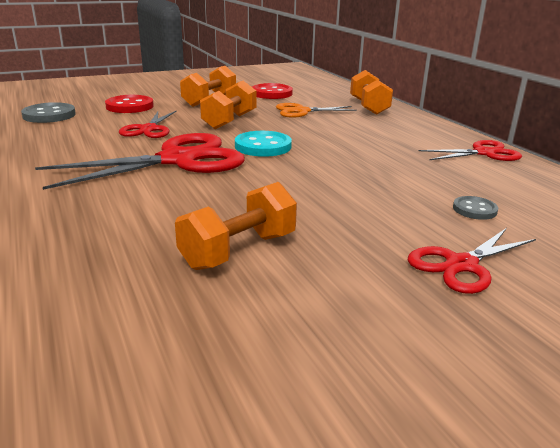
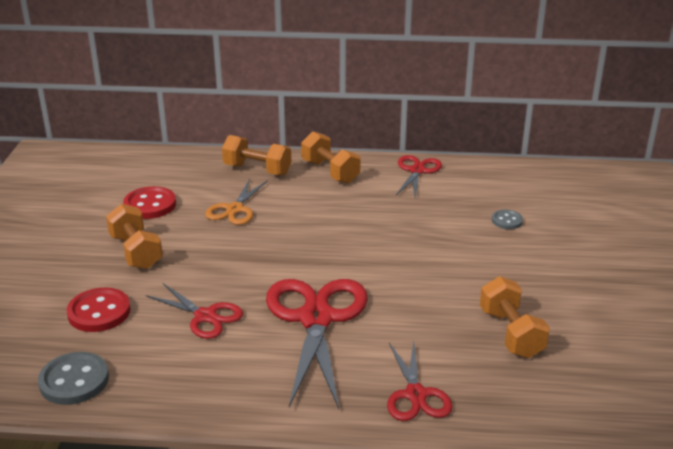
camera: 60 degrees left, 5 degrees up
(229, 121) = (225, 259): orange dumbbell -> orange dumbbell (330, 171)
(263, 146) = (318, 263): turquoise button -> none
(461, 265) = (571, 258): red scissors -> red scissors (416, 395)

